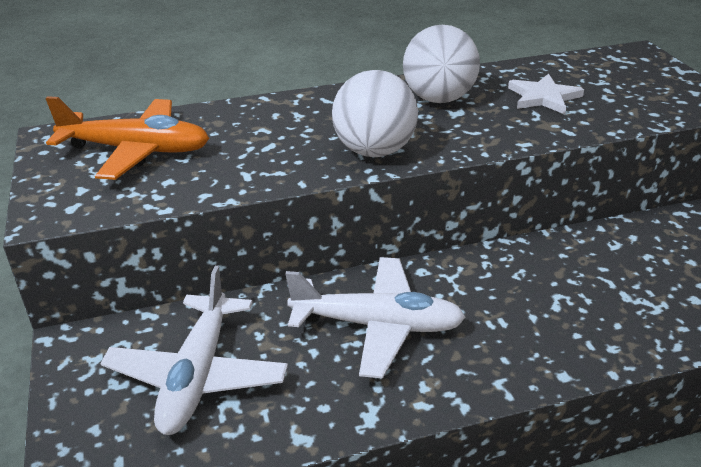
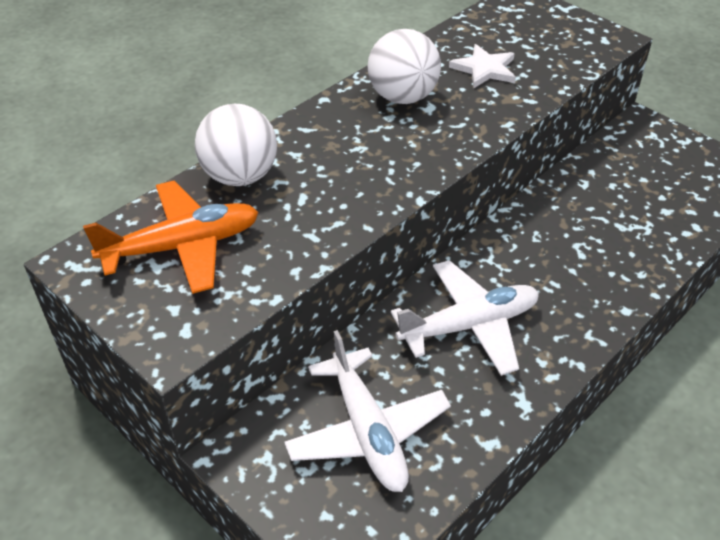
camera: 30 degrees left, 10 degrees up
(374, 151) = (398, 172): white ball -> white ball (240, 176)

